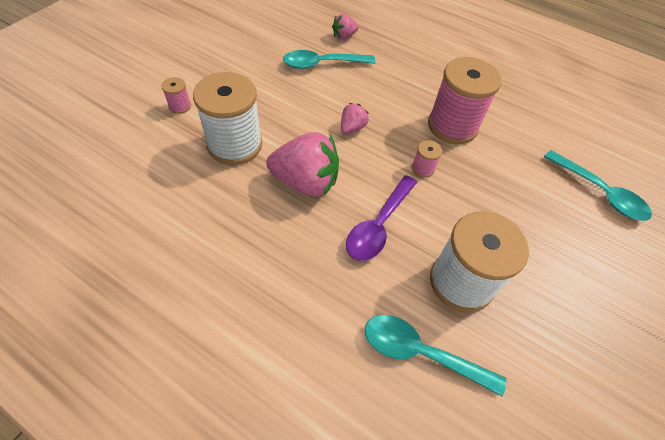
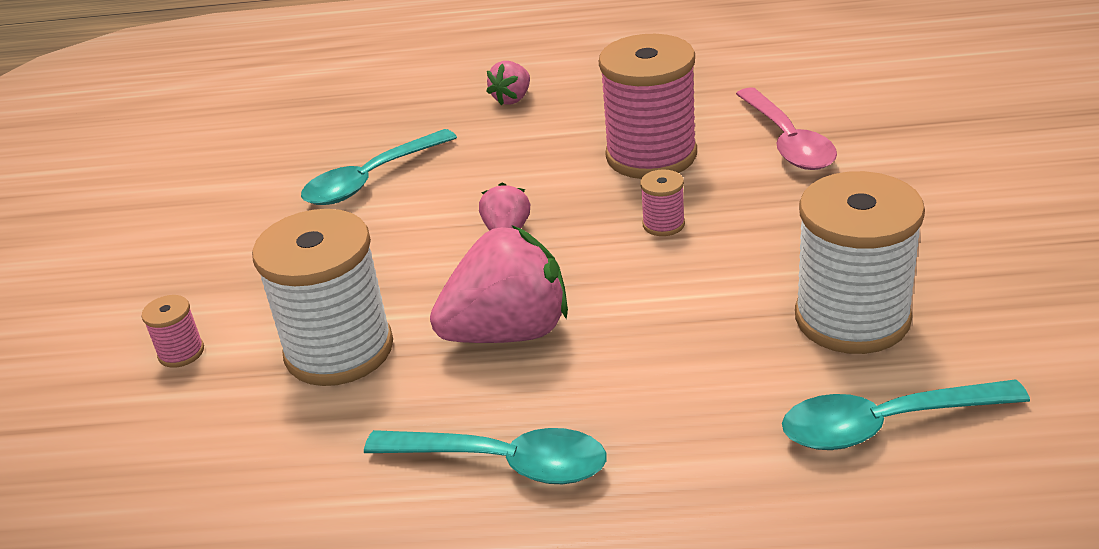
camera: 25 degrees left, 20 degrees down
(344, 36) = (368, 129): pink strawberry -> pink strawberry (512, 99)
(379, 225) = (674, 321): purple spoon -> none
(525, 158) = (787, 141): none -> pink spoon
(599, 192) = (916, 129): turquoise spoon -> turquoise spoon (503, 462)

